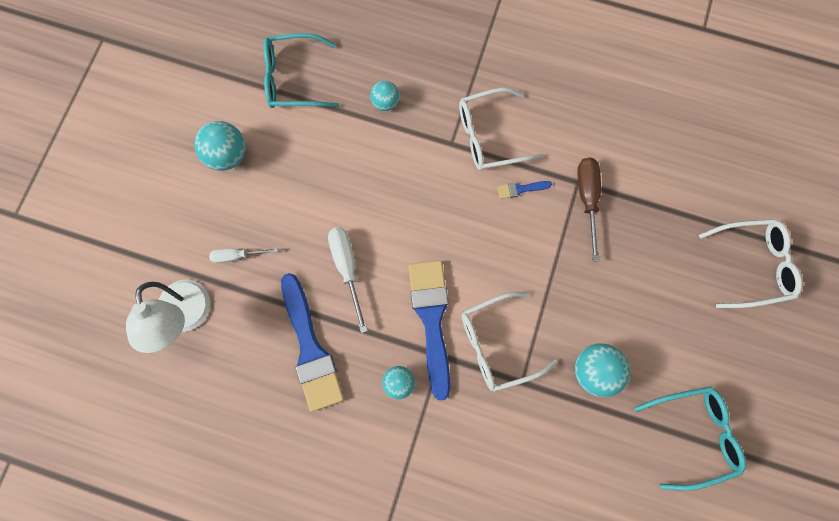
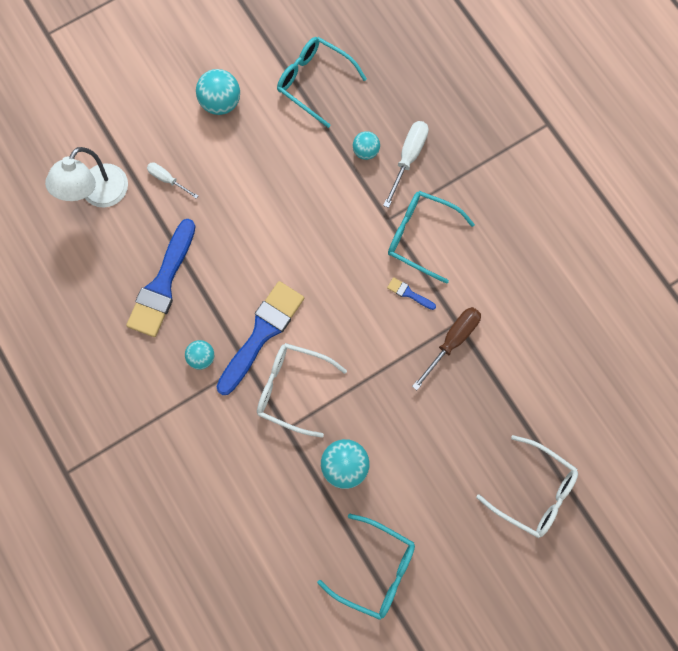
camera: 40 degrees right, 0 degrees up
(347, 268) = (234, 249): white screwdriver -> white screwdriver (408, 158)
(489, 136) = (420, 236): white glasses -> turquoise glasses

